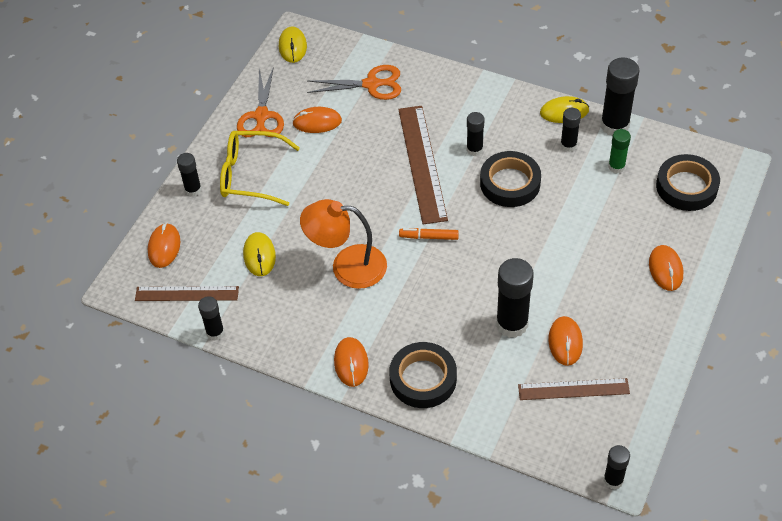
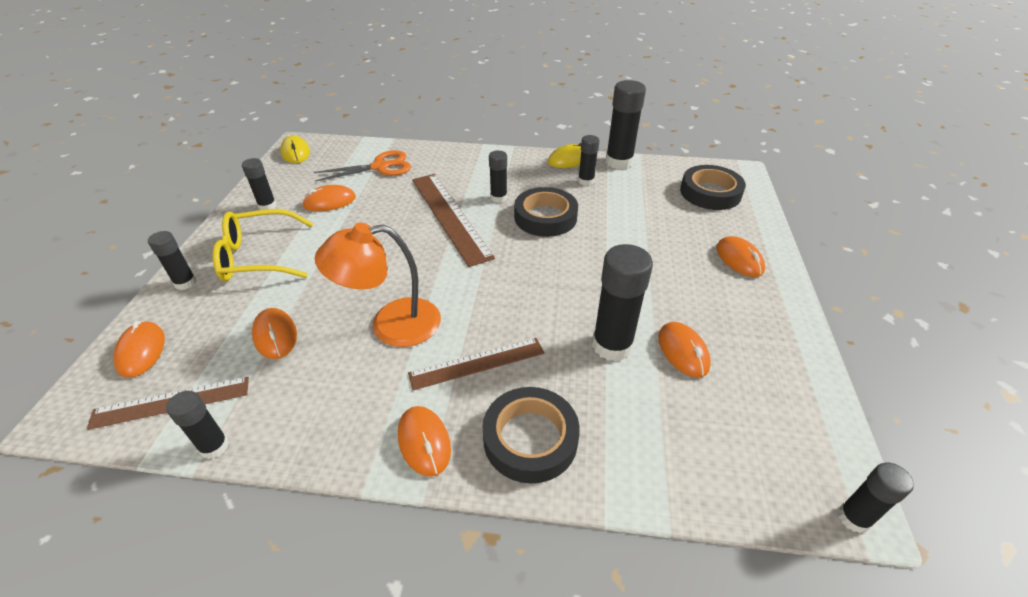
camera: 20 degrees left, 10 degrees down
(259, 255) = (275, 335): yellow mouse -> orange mouse
(261, 116) = (267, 206): orange scissors -> black glue stick
(429, 237) = (479, 277): orange marker -> none
(573, 389) = (725, 404): brown ruler -> brown ruler (477, 363)
(616, 167) = (638, 189): green glue stick -> none

